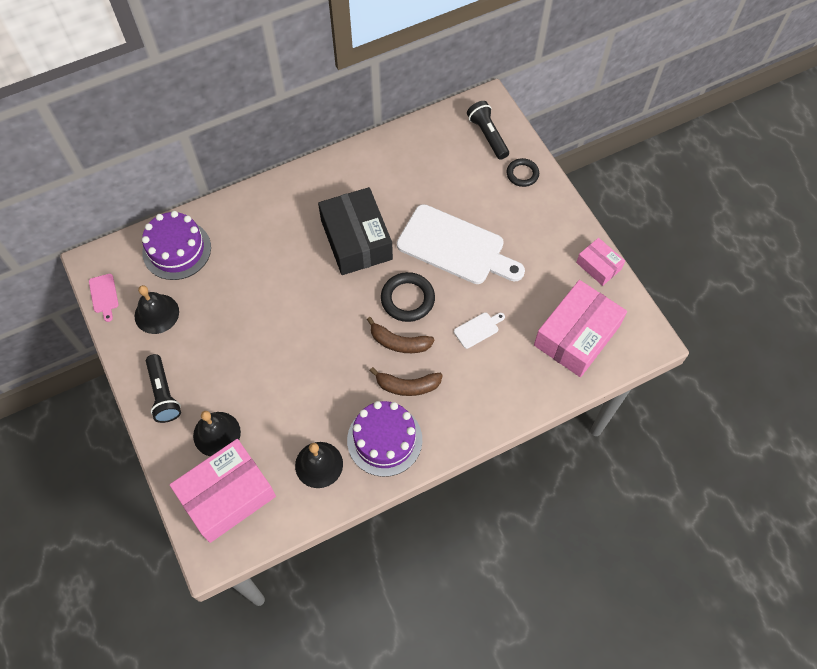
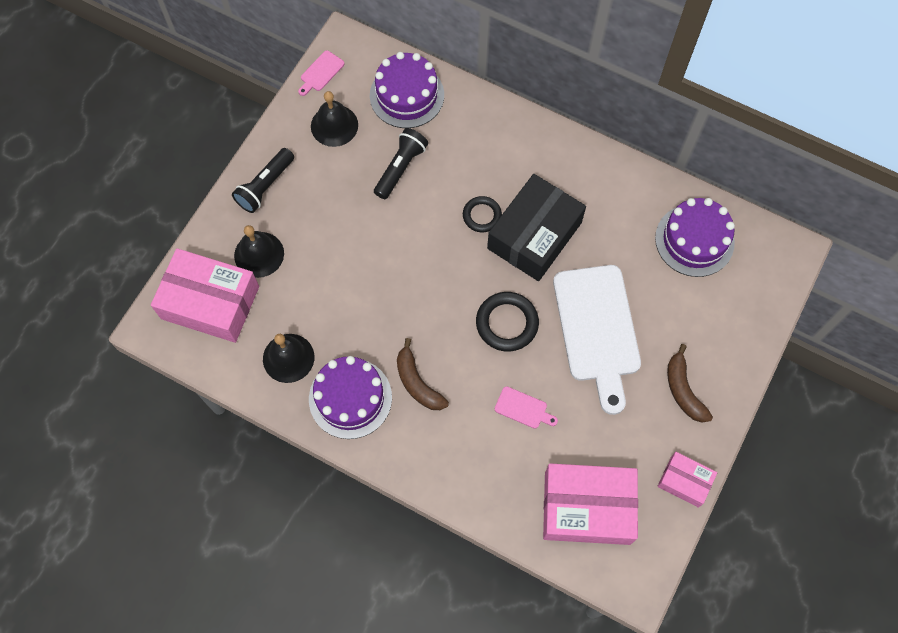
camera: 55 degrees right, 5 degrees up
(399, 342) = (456, 346): brown banana -> brown banana (683, 390)
(437, 150) = (694, 240): none -> purple cake
(478, 329) = (523, 408): white cutting board -> pink cutting board
(488, 135) = (752, 276): black flashlight -> black flashlight (400, 168)
(522, 174) = (733, 339): black ring -> black ring (482, 215)
(598, 266) = (684, 481): pink box -> pink box turned 75 degrees counterclockwise

